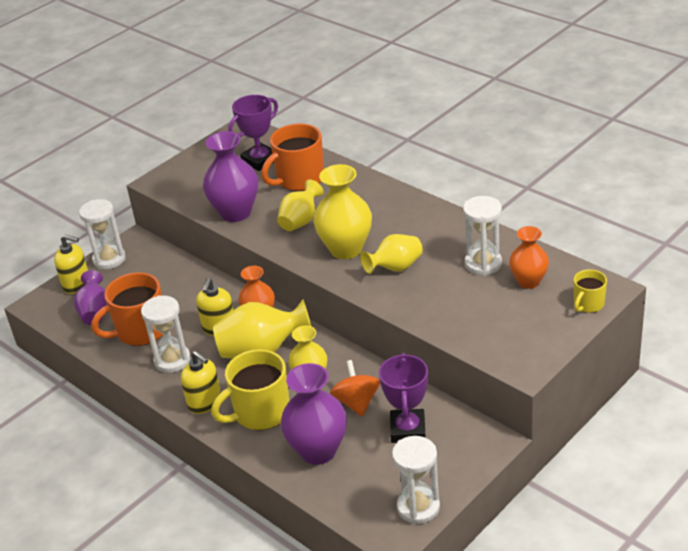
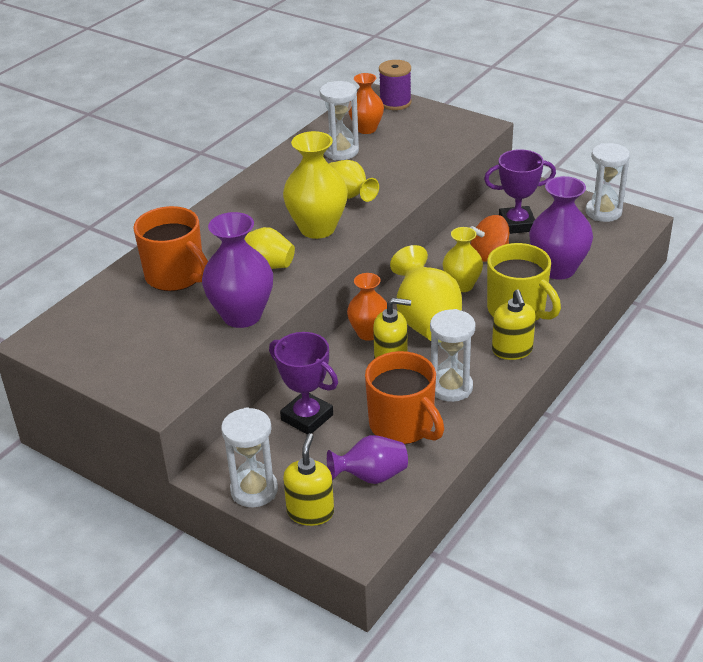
camera: 100 degrees left, 0 degrees up
(205, 402) = (512, 350): yellow soap dispenser -> yellow soap dispenser turned 135 degrees clockwise
(260, 160) = (125, 313): purple trophy -> purple trophy (307, 417)
(588, 304) = (395, 103): yellow mug -> purple spool

